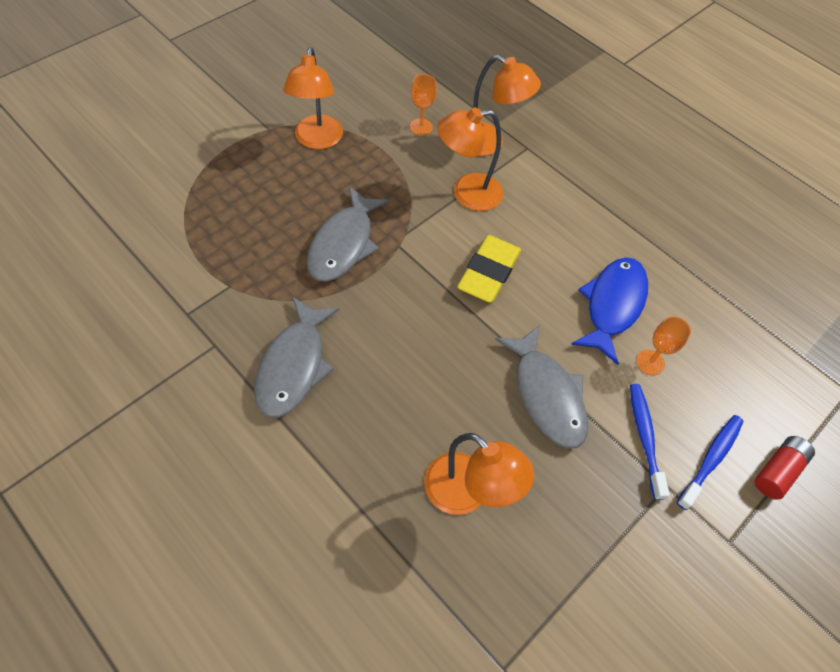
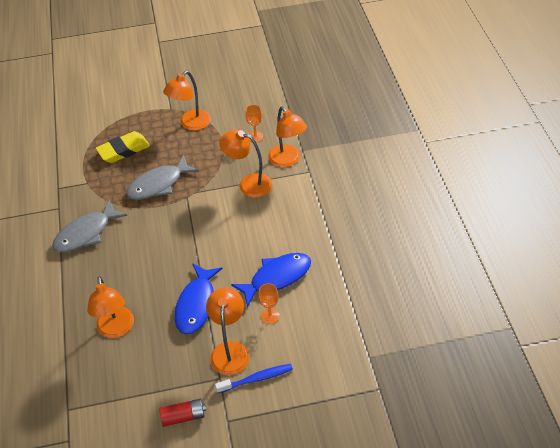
camera: 40 degrees right, 10 degrees down
(489, 272) = (222, 231): yellow eraser -> yellow eraser (123, 150)
(546, 395) = (197, 305): grey fish -> blue fish
(644, 437) = (230, 350): blue toothbrush -> orange lamp
(777, 471) = (289, 404): red battery -> red battery (183, 416)

